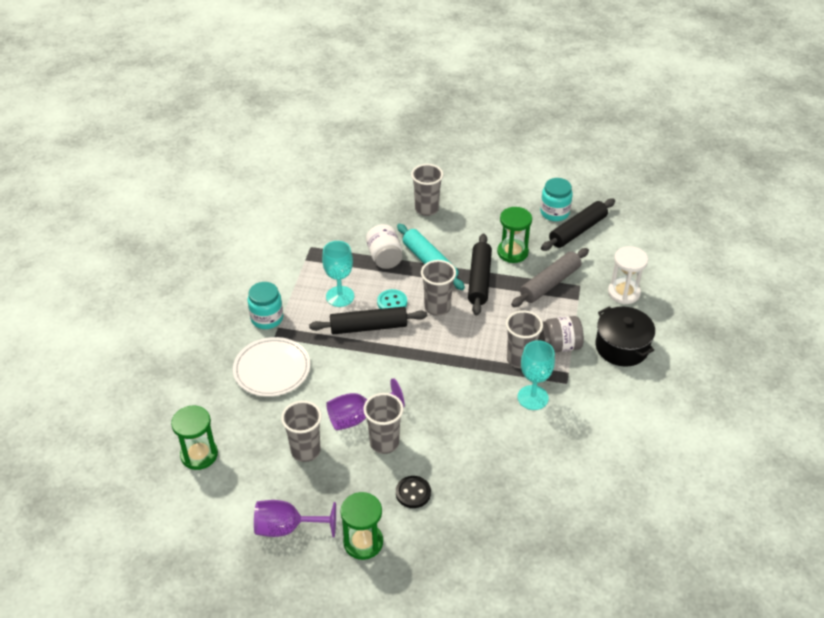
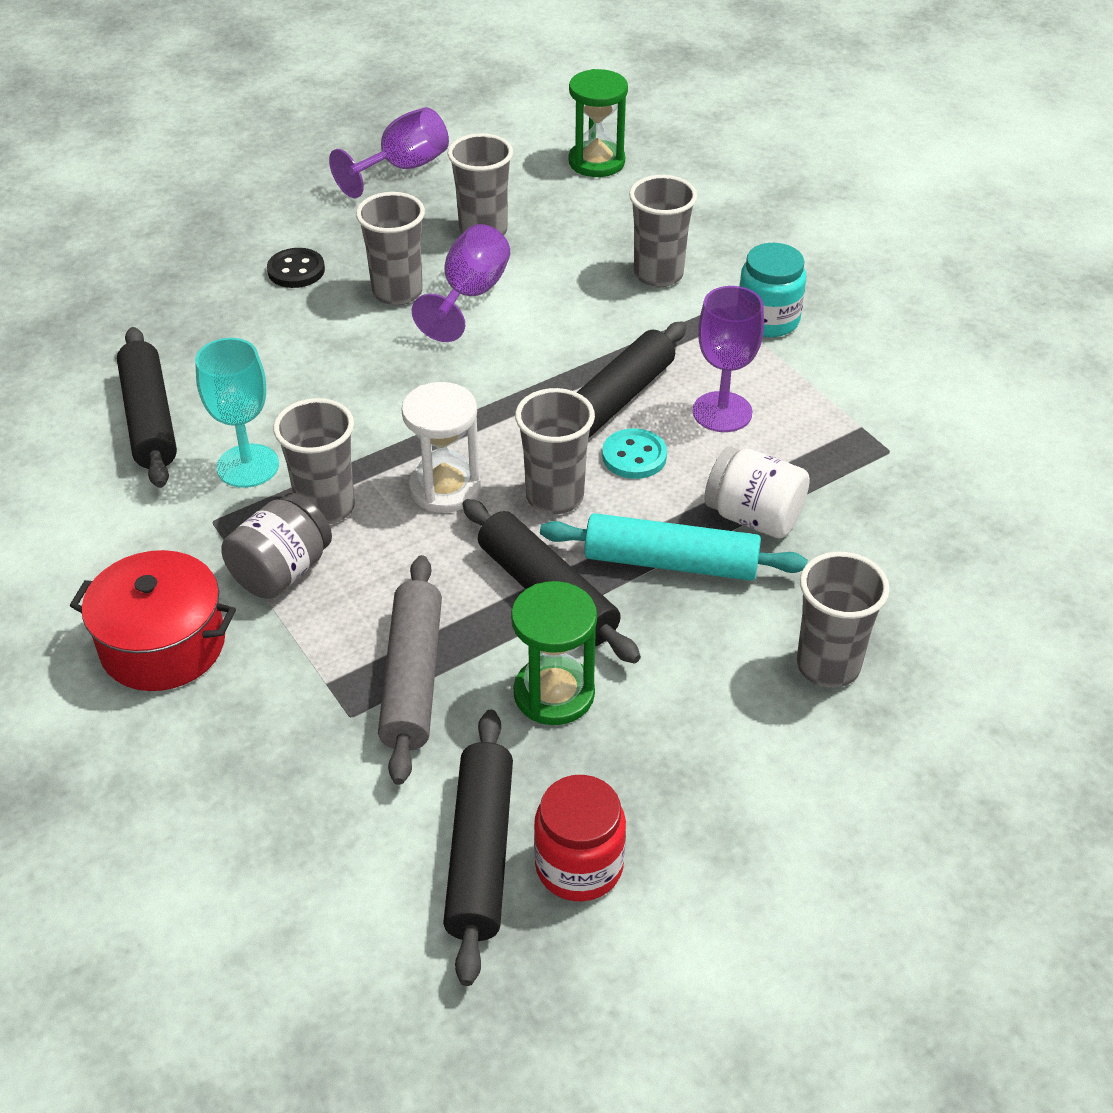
camera: 135 degrees right, 0 degrees up
(272, 369) = (658, 274): white plate -> grey cup
(340, 296) = (722, 412): turquoise goblet -> purple goblet
(363, 542) = (300, 203): green hourglass -> none
(553, 450) = (149, 419): none -> black rolling pin
(554, 212) = (579, 866): turquoise jar -> red jar
(622, 347) = (163, 645): black pot -> red pot
(623, 293) = (247, 764): white hourglass -> white hourglass (445, 488)

